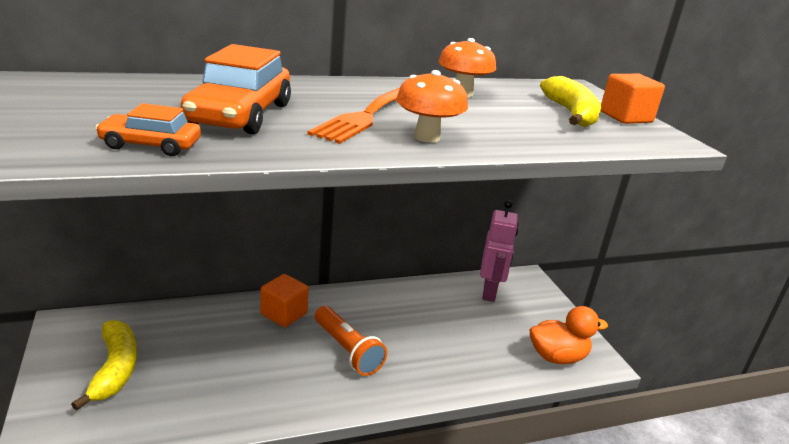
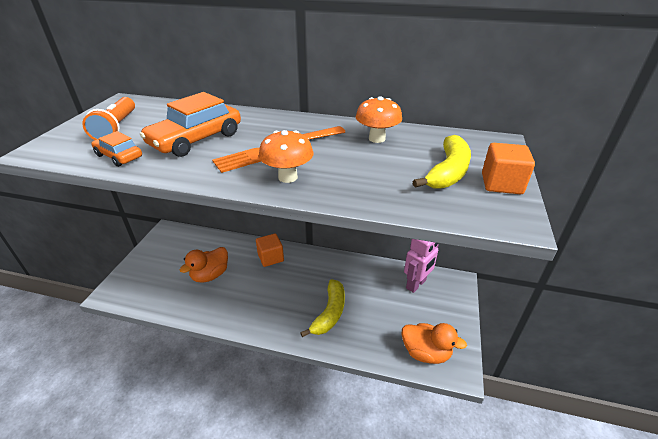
camera: 35 degrees right, 10 degrees up
(115, 369) = (167, 263): yellow banana -> yellow banana (329, 313)
(209, 362) = (210, 275): none -> orange duck
(347, 350) = (287, 294): orange flashlight -> orange flashlight (117, 128)

